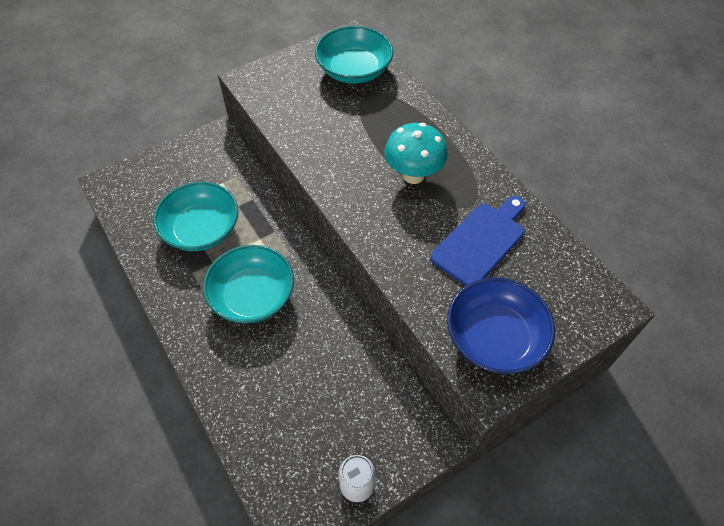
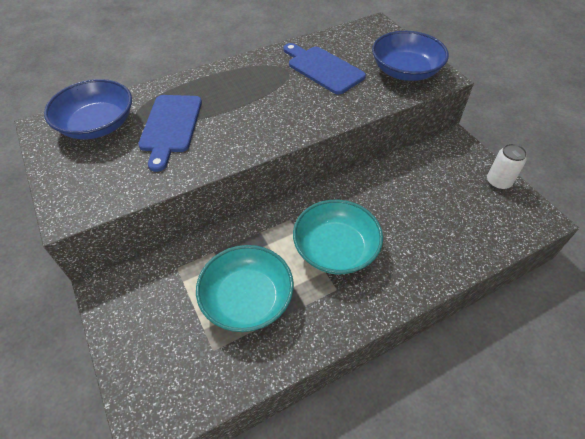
camera: 85 degrees left, 5 degrees down
(354, 70) = (97, 125): turquoise bowl -> blue bowl
(356, 120) = (170, 127): none -> blue cutting board
(413, 175) = (250, 96): turquoise mushroom -> none

